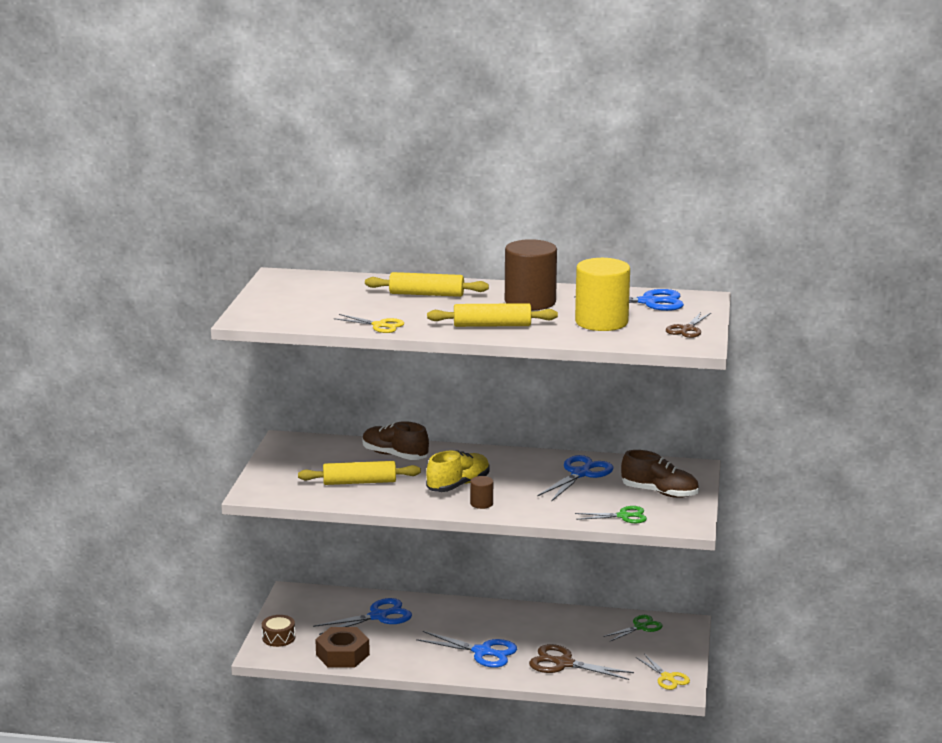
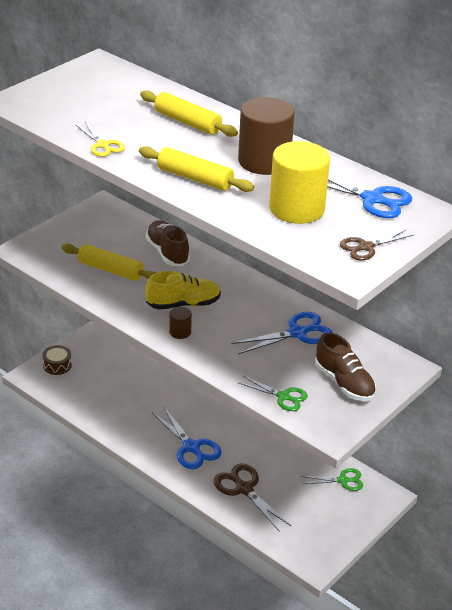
camera: 30 degrees right, 15 degrees up
(342, 655) = (86, 402): brown nut -> none
(378, 616) = (146, 377): blue scissors -> none
(667, 677) = (316, 544): yellow scissors -> none

